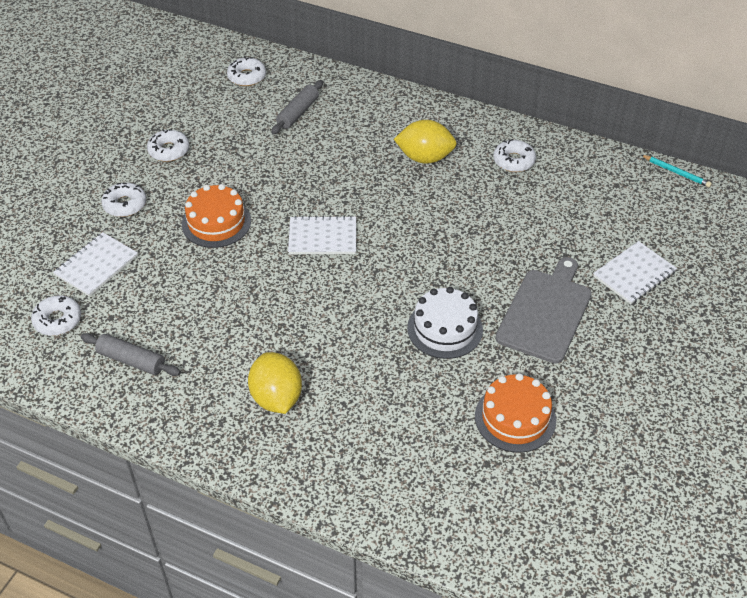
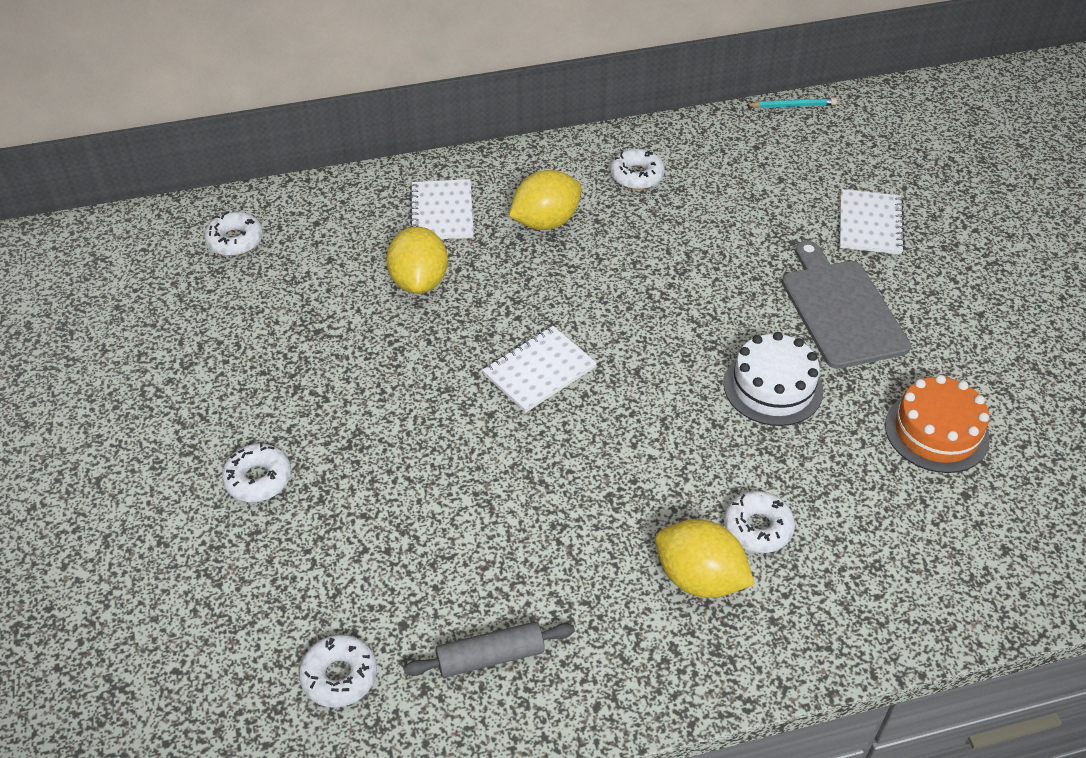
camera: 40 degrees left, 0 degrees up
(96, 265) = (309, 575): white notebook -> white notebook (442, 212)
(169, 150) = (238, 380): white donut -> white donut (757, 528)
(216, 222) = (399, 429): orange cake -> none
(298, 113) = (347, 249): grey rolling pin -> none
(315, 151) = (419, 281): none -> yellow lemon

